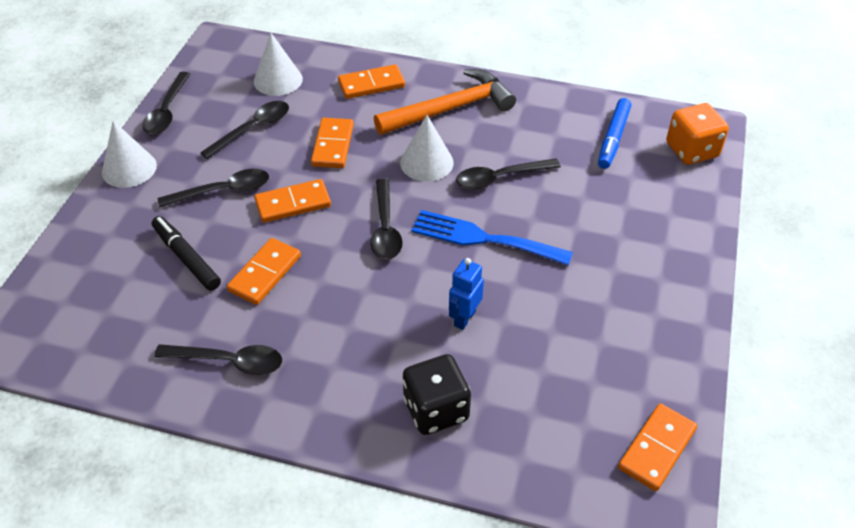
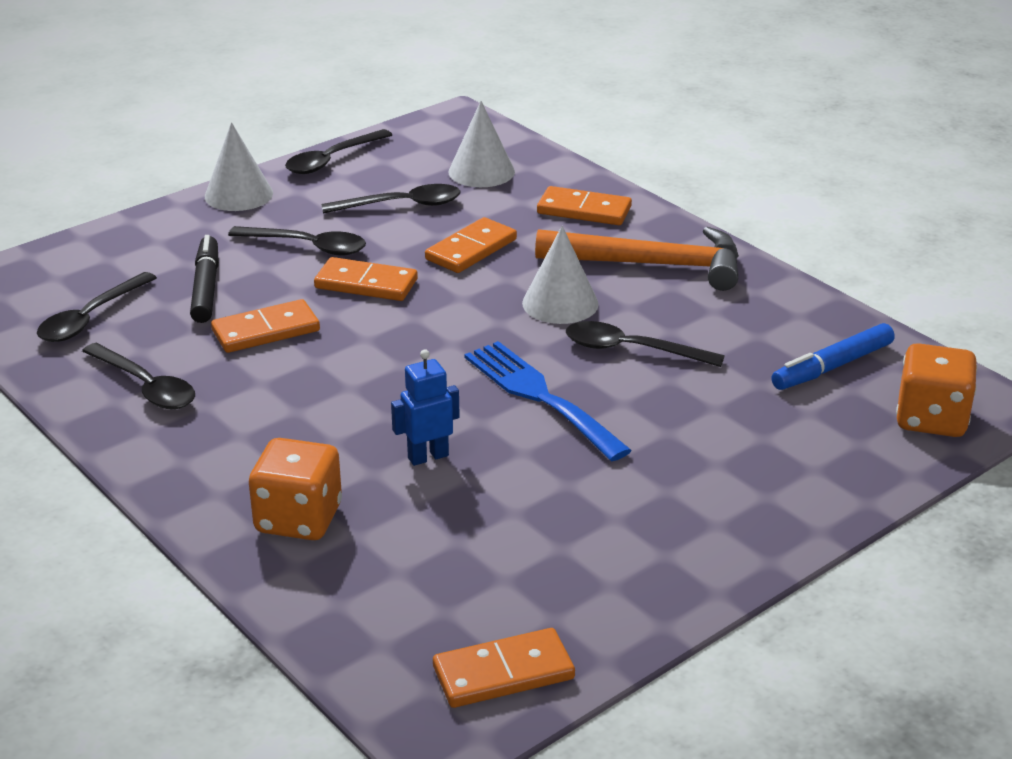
camera: 35 degrees right, 15 degrees down
(385, 228) = (438, 343): black spoon -> black spoon (90, 318)
(436, 409) = (298, 519): black dice -> orange dice

